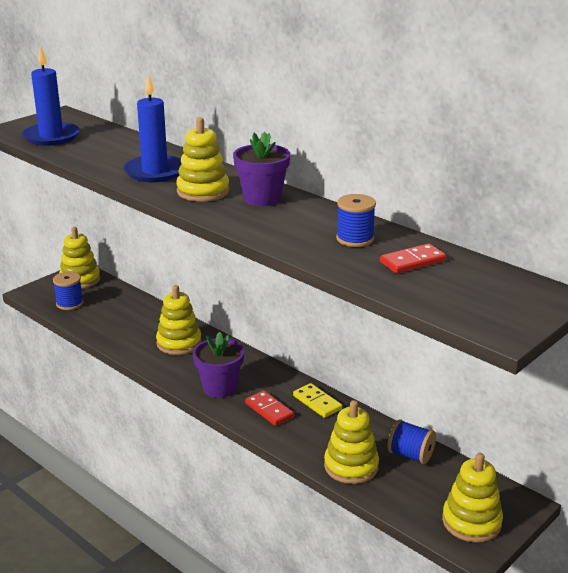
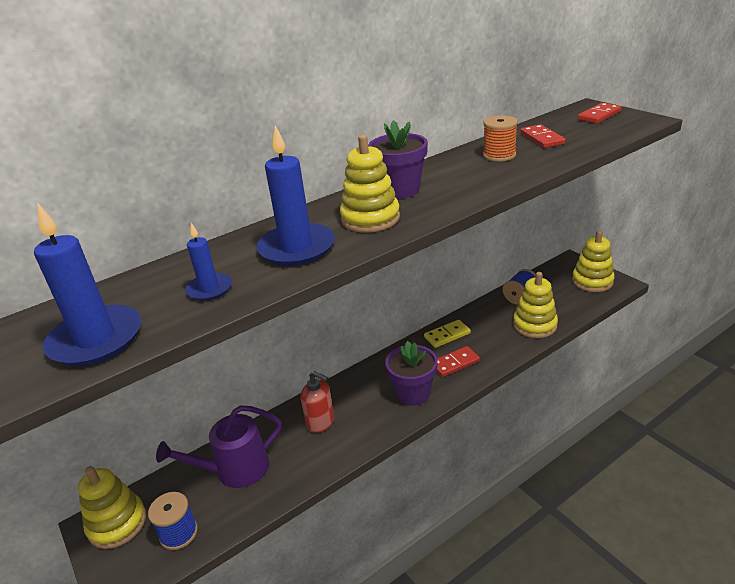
camera: 75 degrees left, 5 degrees up
(101, 154) = (209, 289): none -> blue candle
(126, 313) = (235, 469): none -> purple watering can
(179, 343) = (321, 422): yellow stacking toy -> red soap dispenser
(355, 239) = (499, 155): blue spool -> orange spool
(513, 299) = (599, 115): none -> red domino

